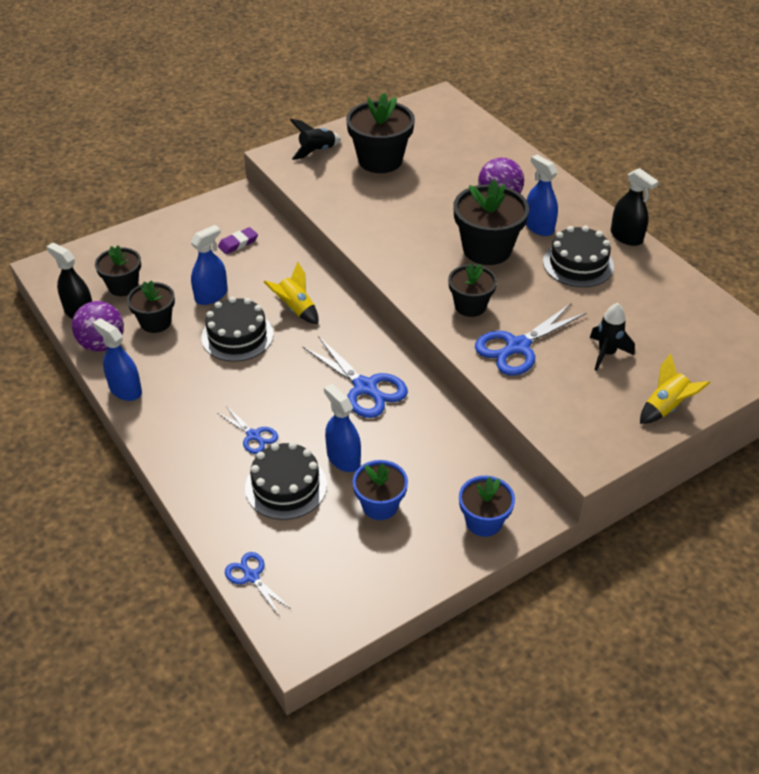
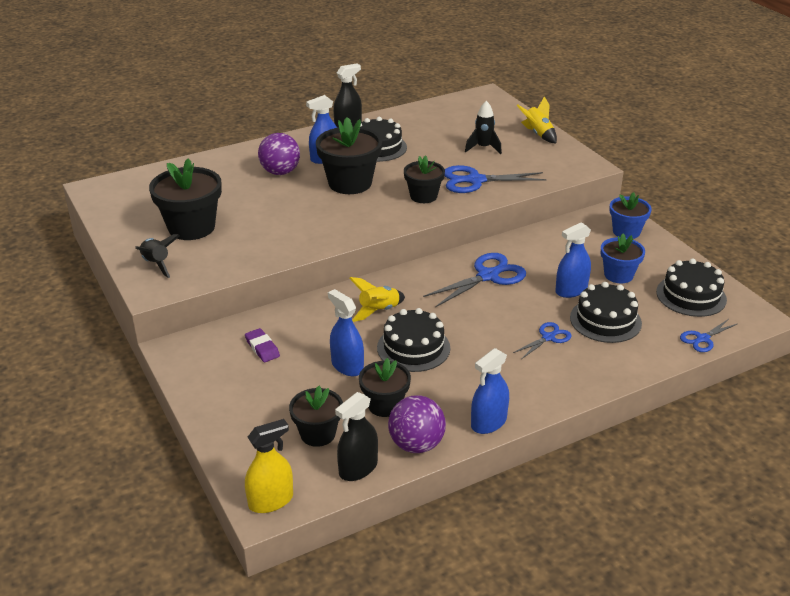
camera: 85 degrees left, 10 degrees down
(52, 270) = (271, 501): none -> yellow spray bottle
(341, 576) = (691, 295): none -> black cake
(517, 347) = (475, 180): blue scissors -> blue scissors turned 120 degrees clockwise

